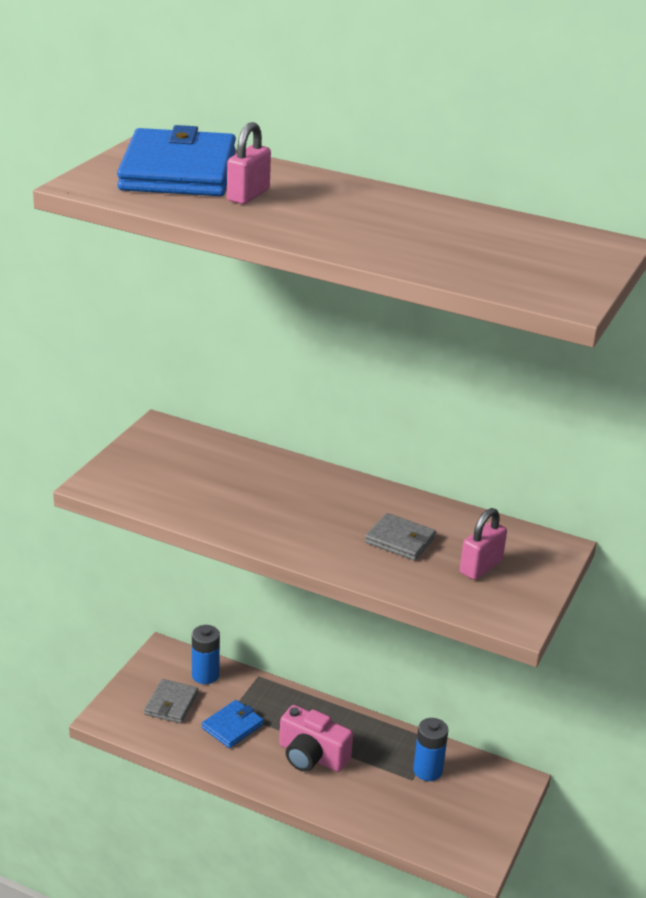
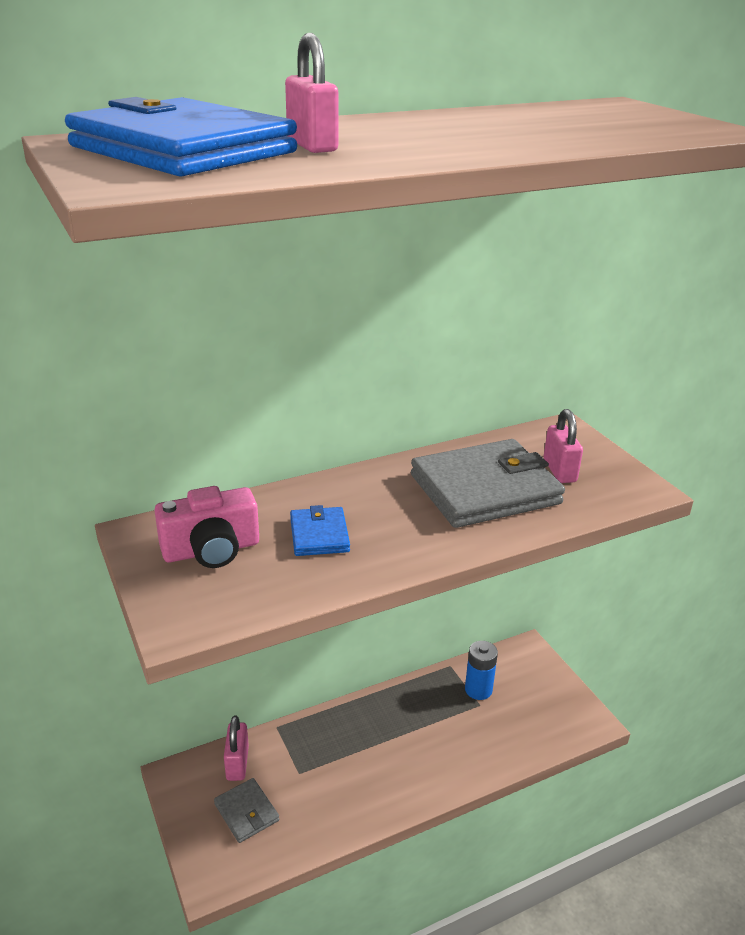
camera: 50 degrees left, 0 degrees up
(205, 675) = (237, 763): blue battery -> pink padlock
(232, 726) = (319, 783): blue wallet -> blue wallet (319, 535)
(311, 756) = (402, 751): pink camera -> pink camera (211, 550)
(400, 540) = (485, 489): grey wallet -> grey wallet, size x2.05

